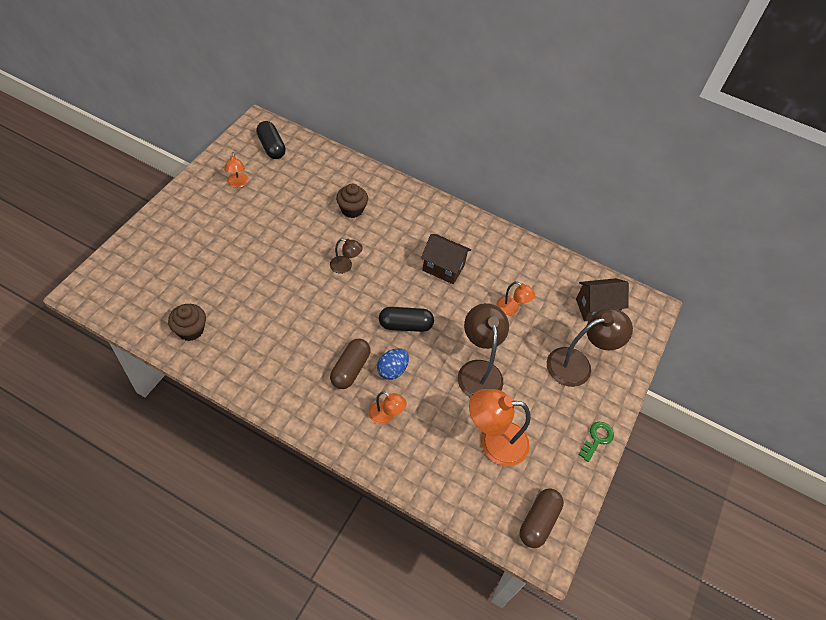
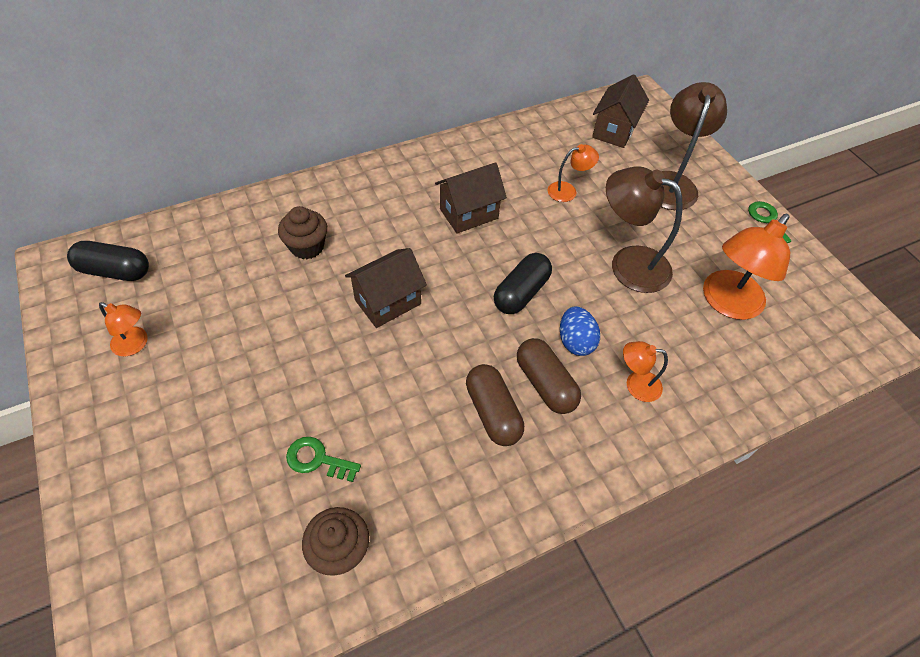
camera: 50 degrees left, 0 degrees up
(229, 293) = (317, 459): none -> green key
(345, 266) = (388, 302): brown lamp -> brown house
(385, 416) = (635, 385): orange lamp -> orange lamp turned 150 degrees counterclockwise
(538, 521) = (841, 322): brown capsule -> brown capsule (492, 412)

